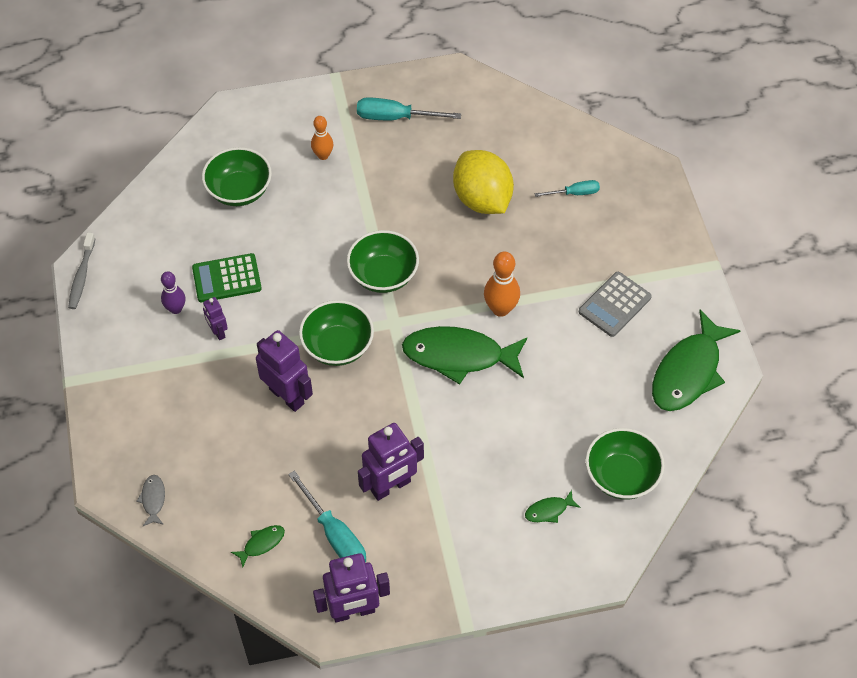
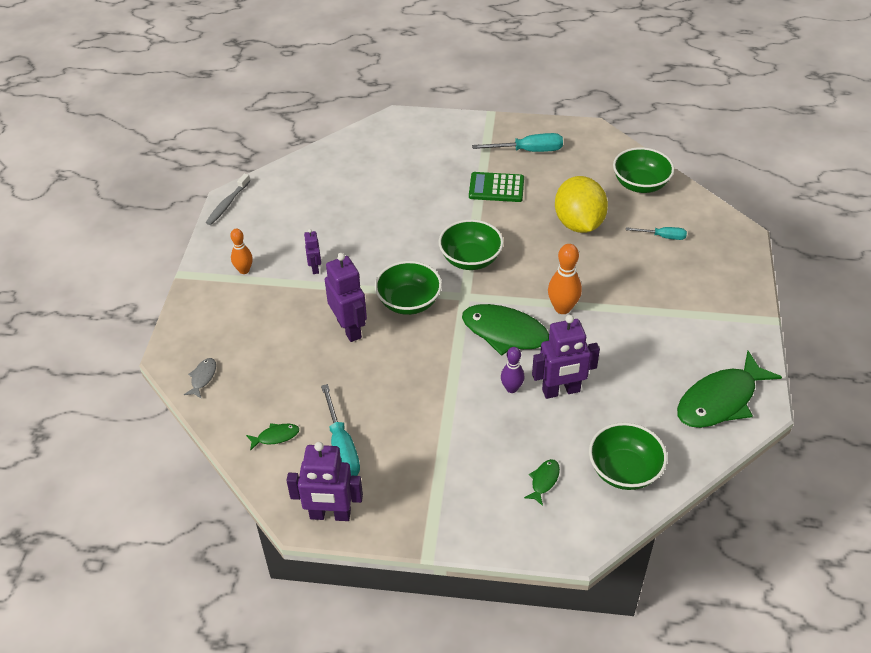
camera: 20 degrees right, 10 degrees down
(176, 309) = (289, 244): purple bowling pin -> purple bowling pin (511, 388)
(227, 278) = (340, 232): green calculator -> green calculator (496, 188)
(239, 191) = (378, 174): green bowl -> green bowl (640, 184)
(323, 155) = (457, 164): orange bowling pin -> orange bowling pin (244, 270)
(391, 486) = (407, 422): purple robot -> purple robot (561, 391)
(395, 117) = (528, 151): turquoise screwdriver -> turquoise screwdriver turned 150 degrees clockwise
(549, 510) = (544, 481): green fish -> green fish turned 120 degrees clockwise
(614, 304) = (668, 329): grey calculator -> none

